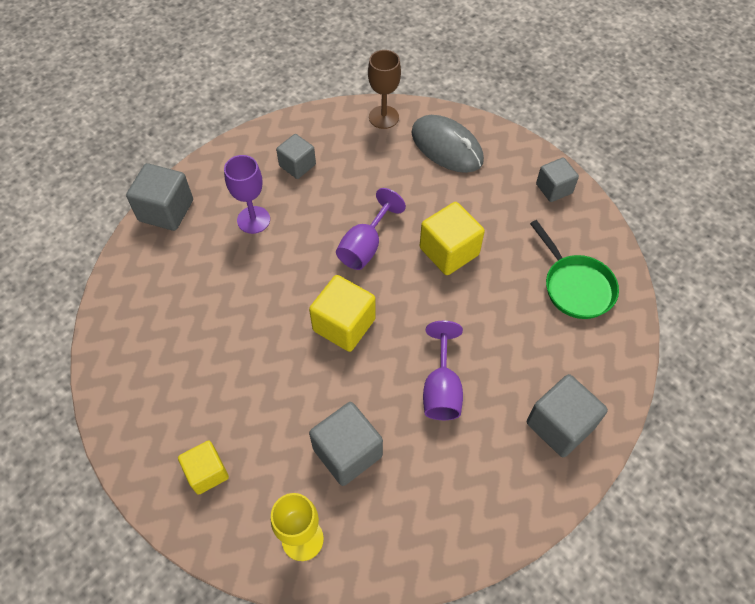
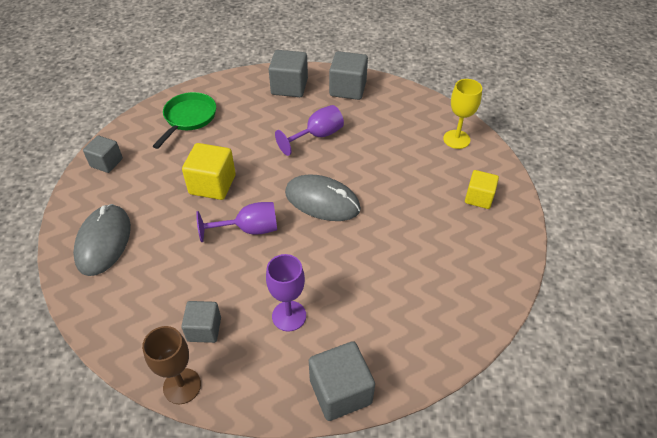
camera: 130 degrees left, 10 degrees down
(344, 325) = (322, 201): yellow cube -> grey mouse
(347, 452) = (396, 150): grey cube -> grey cube (348, 89)
(383, 117) = (94, 305): brown goblet -> brown goblet (182, 386)

